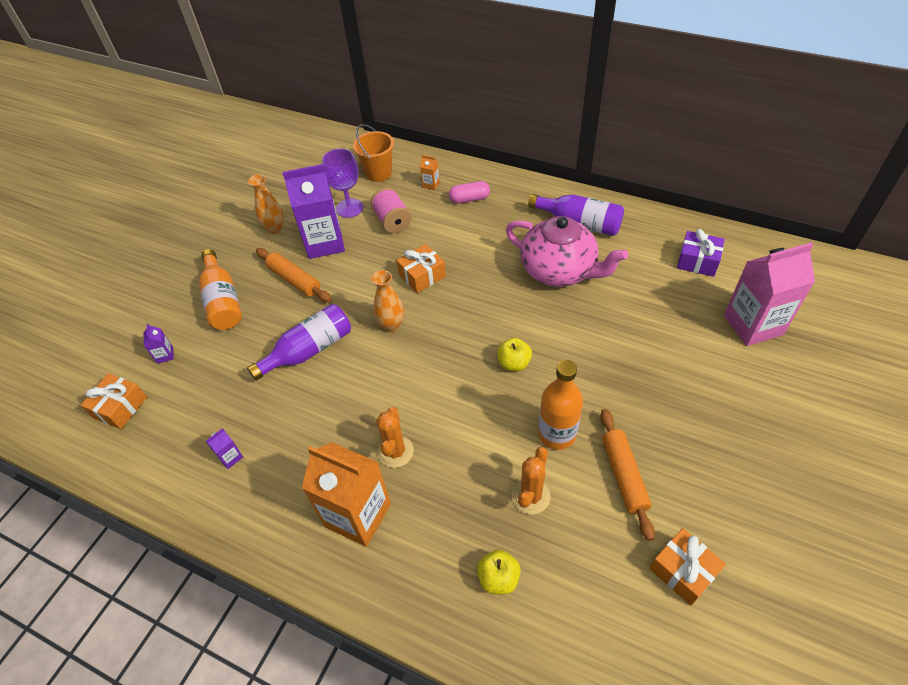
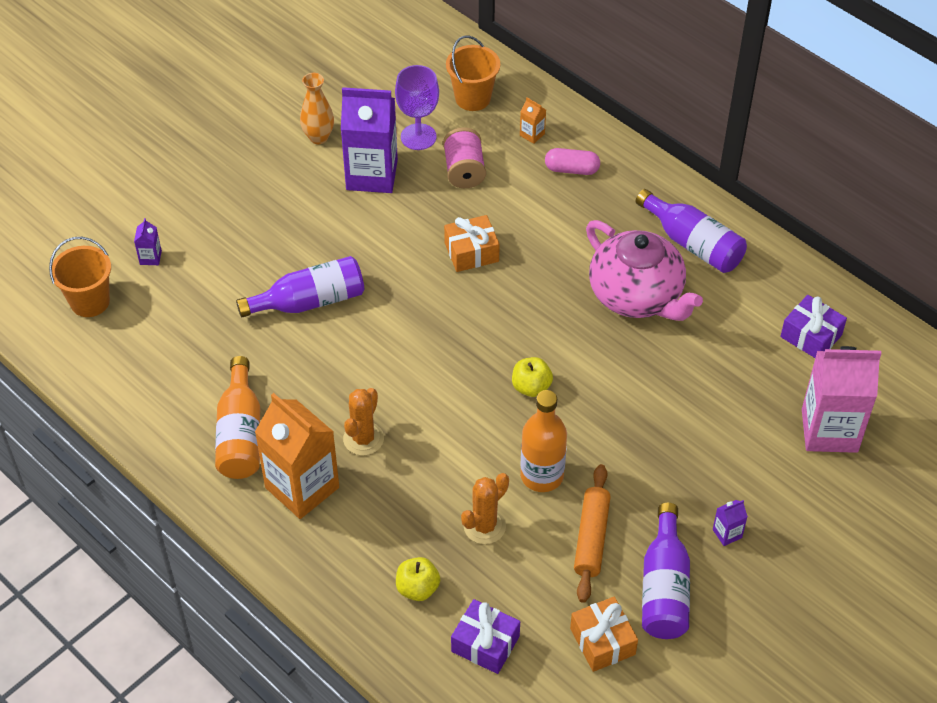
camera: 15 degrees right, 0 degrees up
(120, 407) = (90, 301): orange gift -> orange bucket
(223, 301) = (231, 213): orange bottle -> orange bottle (240, 434)
(230, 457) = (191, 390): purple carton -> purple carton (727, 533)
(294, 280) = (320, 212): orange rolling pin -> none
(391, 325) = (412, 300): orange vase -> none
(583, 613) = (485, 644): none -> purple gift
(706, 500) = (664, 588): none -> purple bottle

